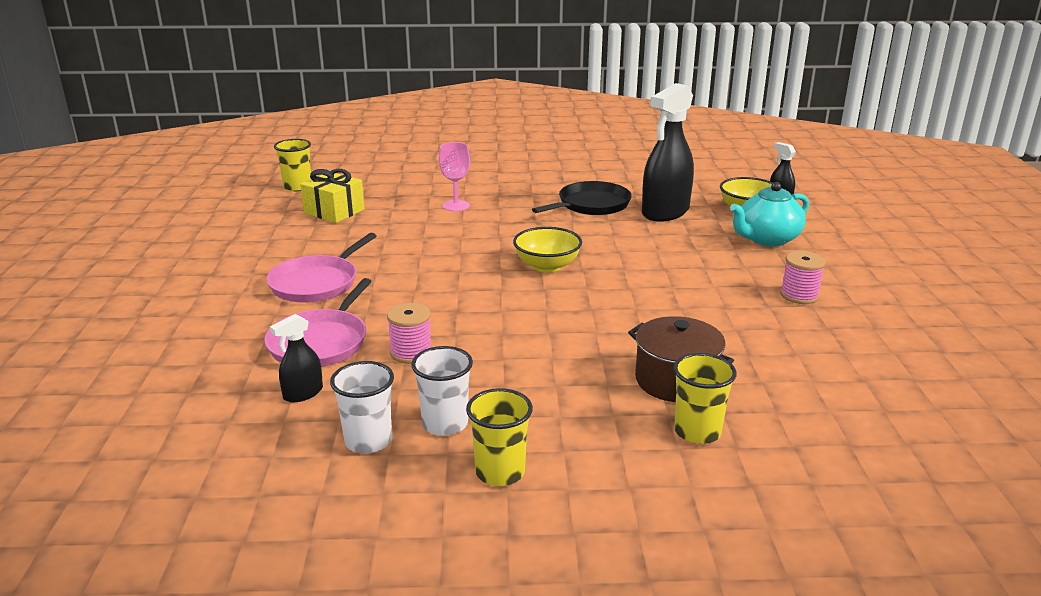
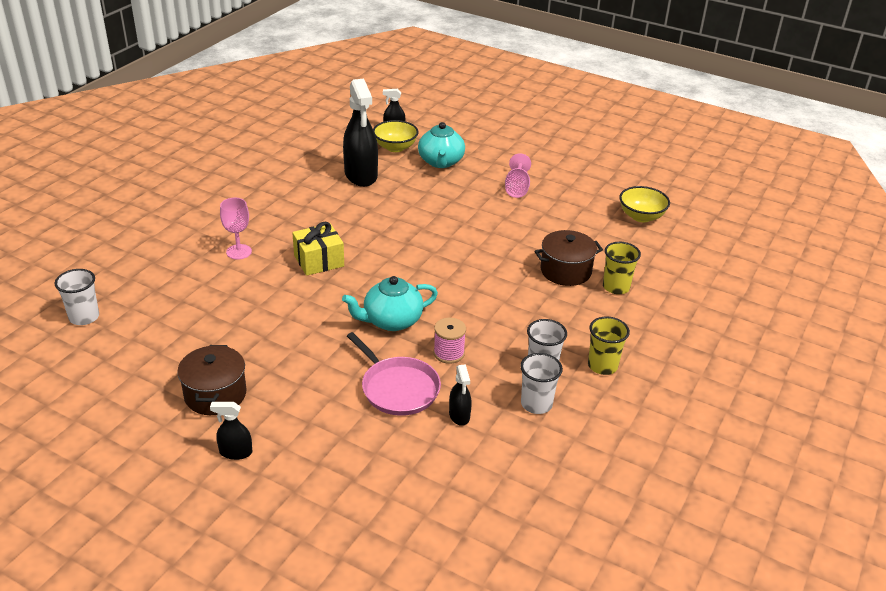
camera: 60 degrees left, 10 degrees up
(162, 296) = (235, 452): none -> black spray bottle
(238, 262) = (215, 394): none -> brown pot
(297, 187) = (84, 317): yellow cup -> white cup
(317, 283) = (301, 363): pink pan -> none
(334, 211) = (171, 314): yellow gift -> yellow gift (319, 261)
(433, 303) = (391, 321): none -> turquoise teapot
(547, 266) = (387, 254): yellow bowl -> yellow bowl (641, 216)
(591, 205) = (313, 196): black pan -> none
(799, 295) = (517, 188): pink spool -> pink goblet

